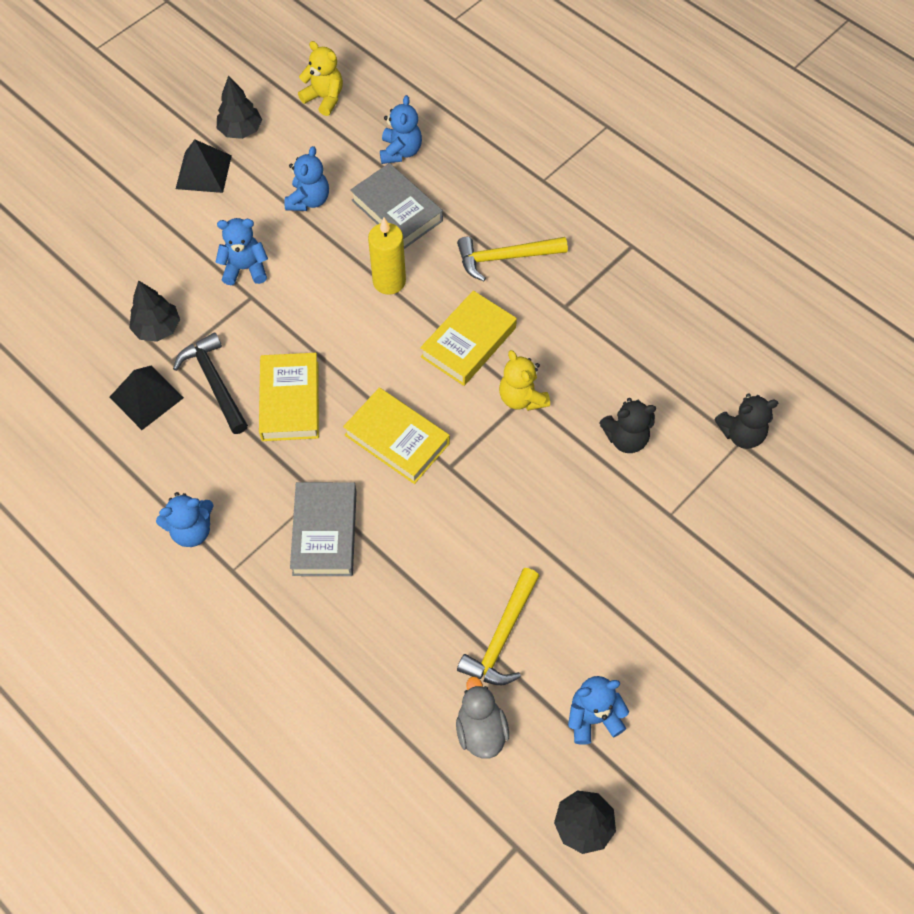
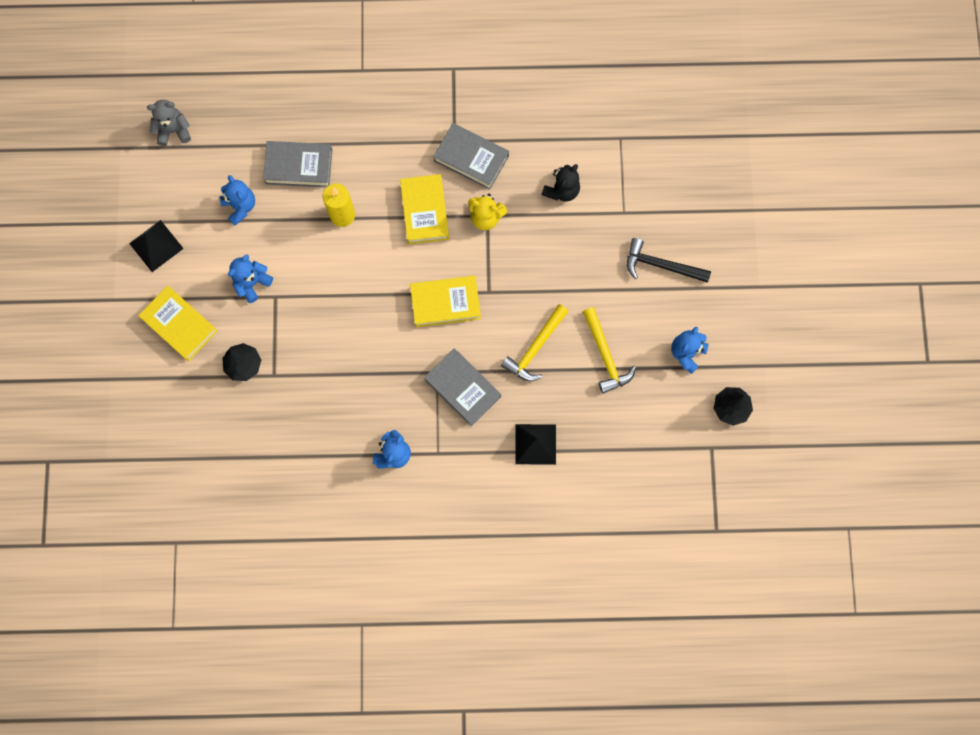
camera: 45 degrees left, 15 degrees up
(146, 397) = (284, 408): black pyramid -> black pyramid (535, 444)
(215, 382) = (312, 364): black hammer -> black hammer (661, 265)
(241, 130) = (147, 198): black tree -> none
(290, 401) = (365, 335): yellow book -> yellow book (179, 325)
(324, 98) = (173, 130): yellow teddy bear -> grey teddy bear
(400, 151) = (259, 125): blue teddy bear -> none
(481, 730) = (641, 410): grey duck -> none
(505, 257) = (391, 140): yellow hammer -> yellow hammer (535, 348)
(565, 335) = (471, 158): none -> grey book
(741, 434) = (616, 133): black teddy bear -> none

